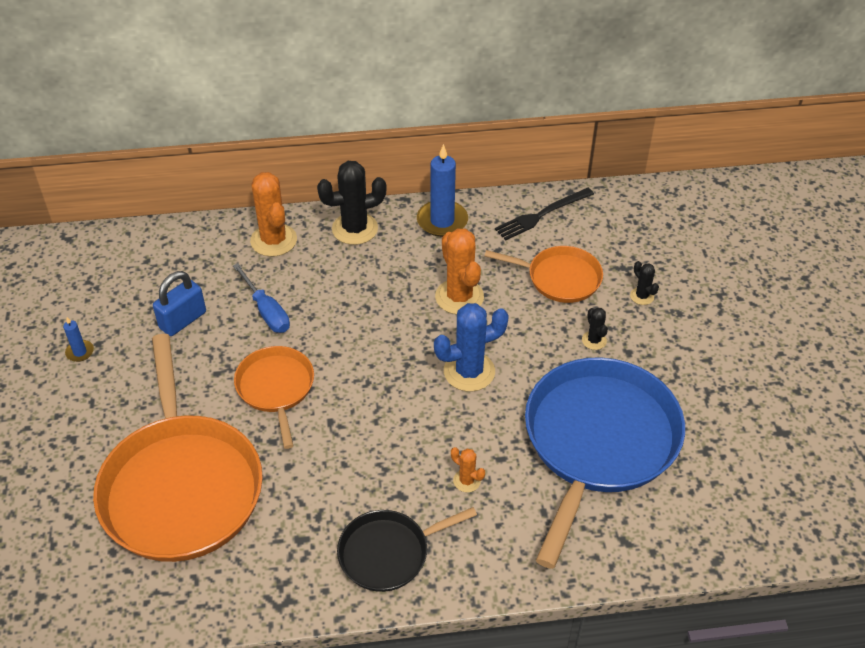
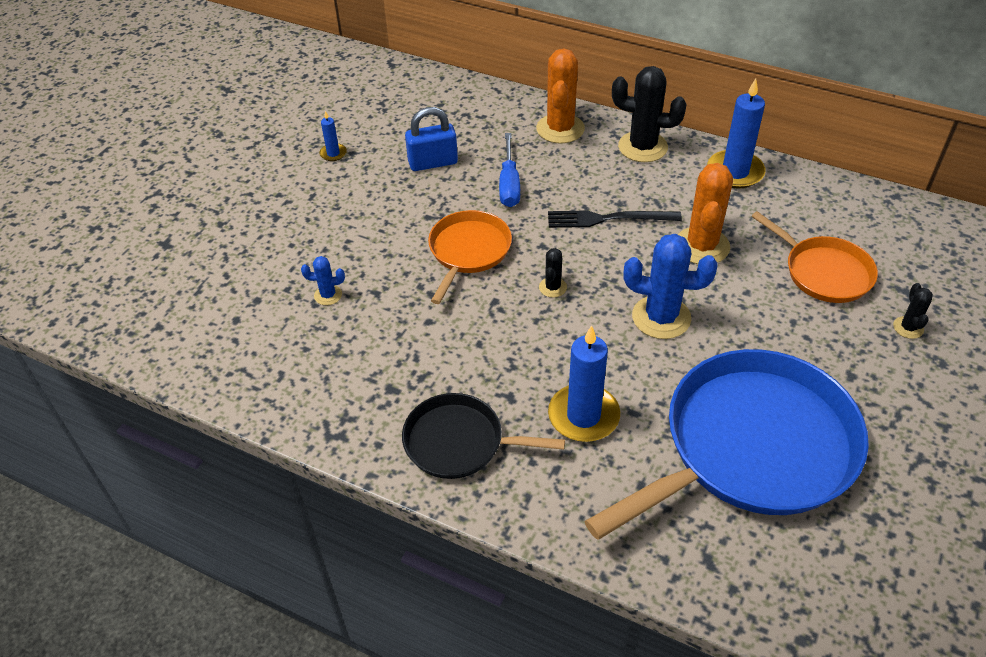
camera: 35 degrees right, 0 degrees up
(181, 487) = (328, 295): orange pan -> blue cactus
(467, 481) = (583, 416): orange cactus -> blue candle
(542, 215) = (847, 206): black fork -> black fork (608, 219)
(594, 340) = (819, 347): black cactus -> black cactus (552, 287)

